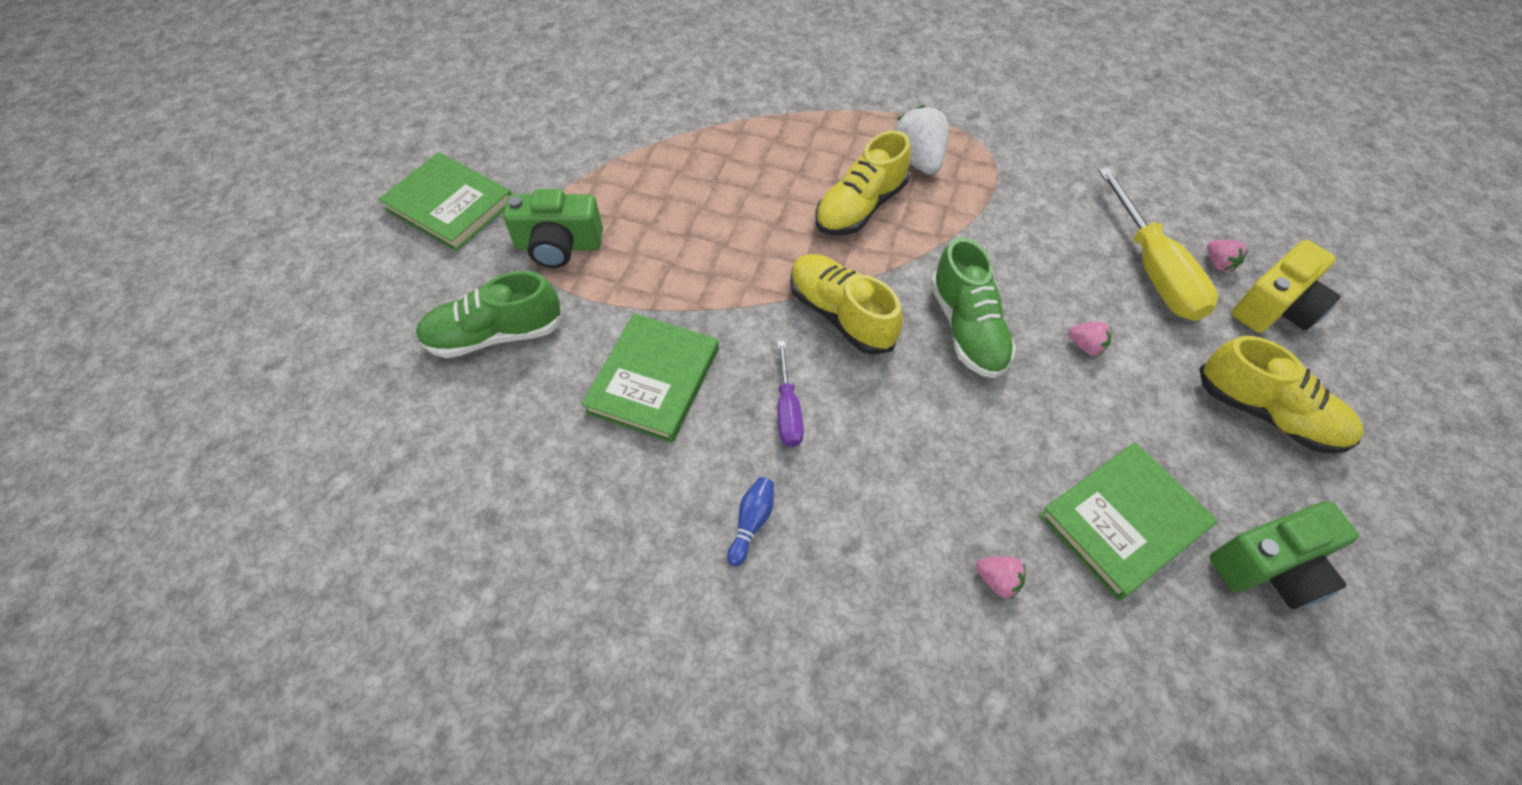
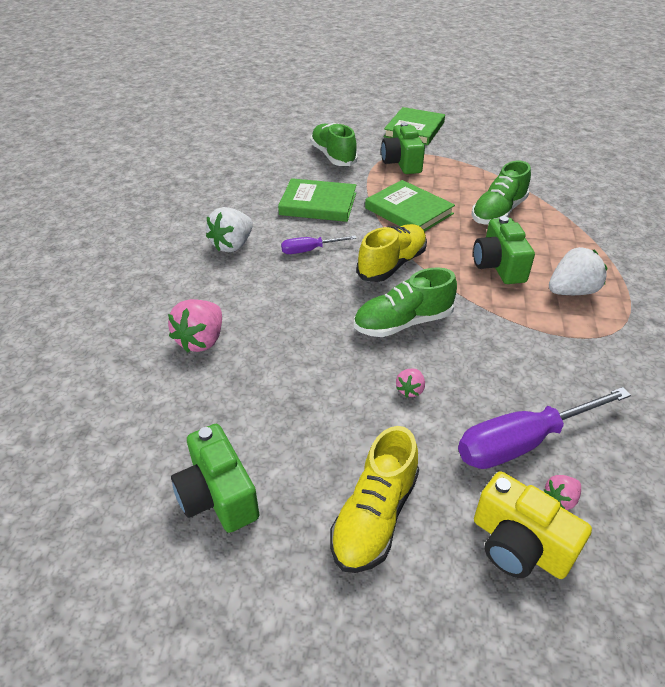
camera: 80 degrees right, 15 degrees down
(738, 174) = (498, 212): none -> green shoe
(752, 523) = (233, 245): blue bowling pin -> white strawberry
(860, 207) = (498, 266): yellow shoe -> green camera
(997, 580) = (201, 340): pink strawberry -> pink strawberry, size x1.96
(1123, 521) = (249, 405): green book -> green book (408, 211)
(1153, 270) = (523, 442): yellow screwdriver -> purple screwdriver

